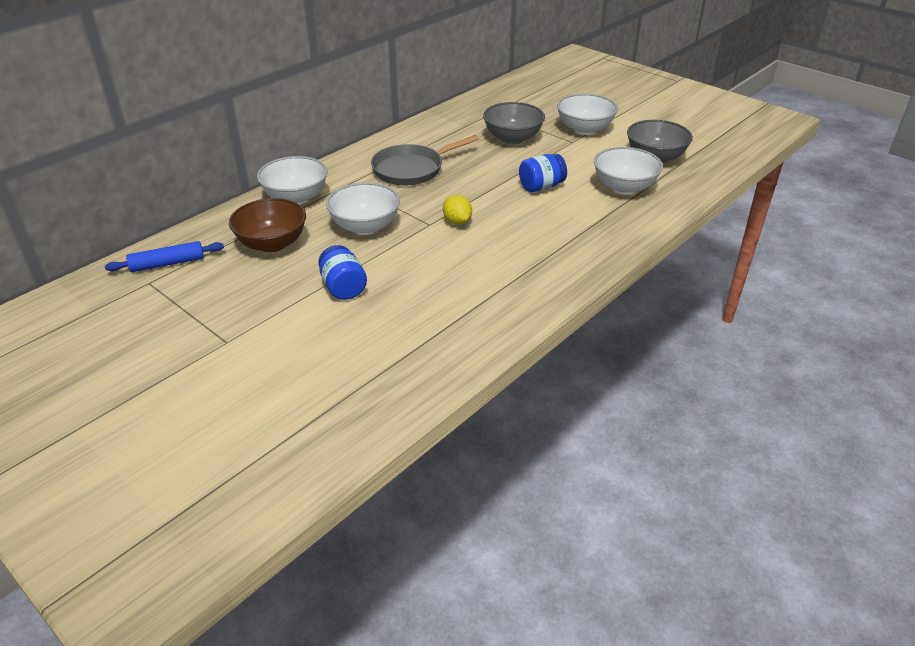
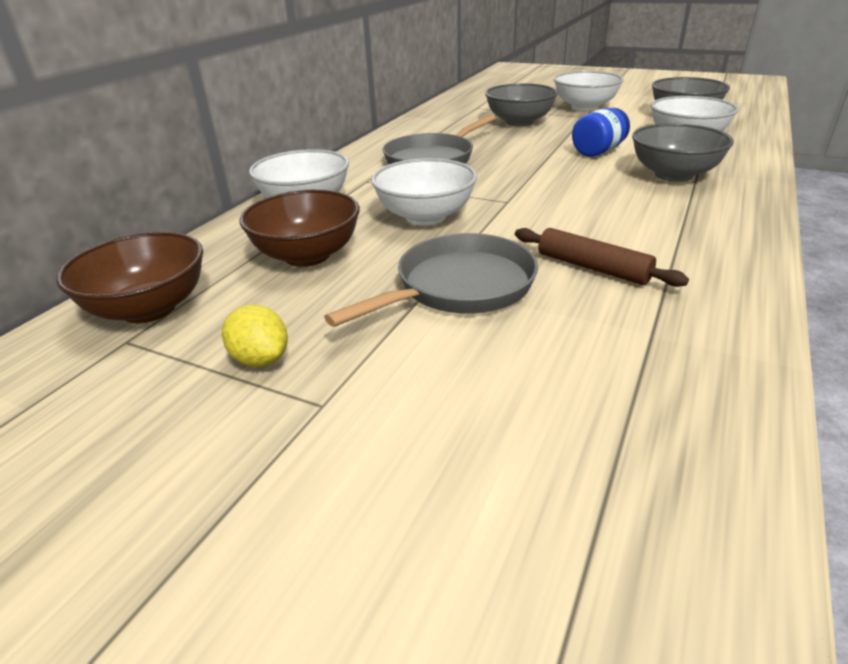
camera: 15 degrees left, 5 degrees down
(167, 263) = (149, 309): blue rolling pin -> brown bowl
(343, 288) = (458, 287): blue jar -> grey pan
(433, 291) = (592, 268): none -> brown rolling pin
(457, 222) = (539, 194): yellow lemon -> yellow lemon (260, 359)
(571, 224) = (673, 175): none -> grey bowl

